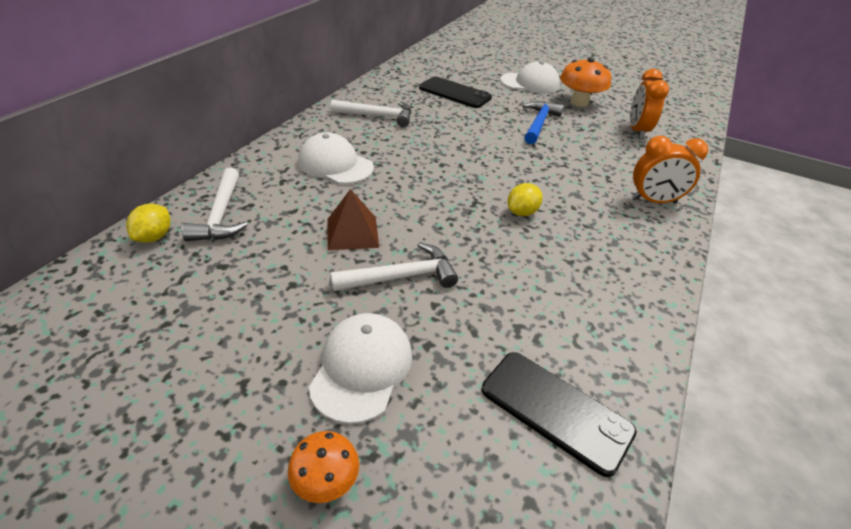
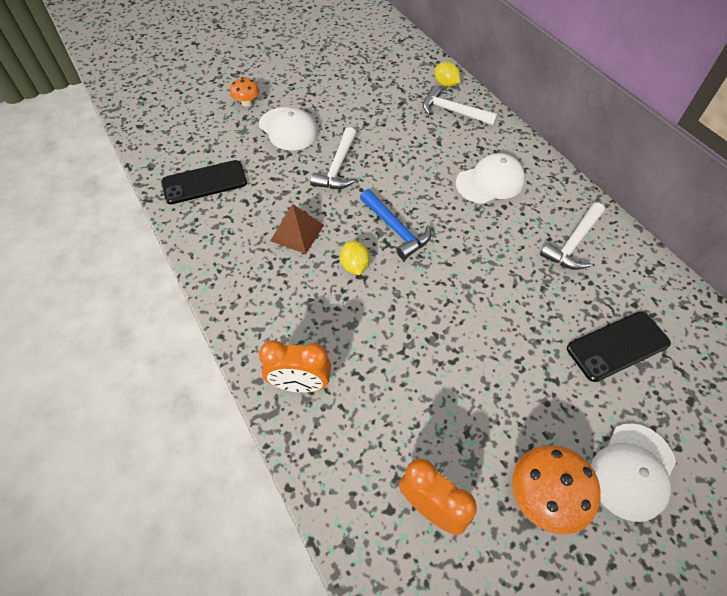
camera: 125 degrees right, 15 degrees up
(352, 232) = (395, 161): brown pyramid -> brown pyramid (297, 233)
(539, 123) = (500, 390): blue hammer -> blue hammer (395, 229)
(653, 201) = (300, 384): orange clock -> orange clock turned 120 degrees counterclockwise

